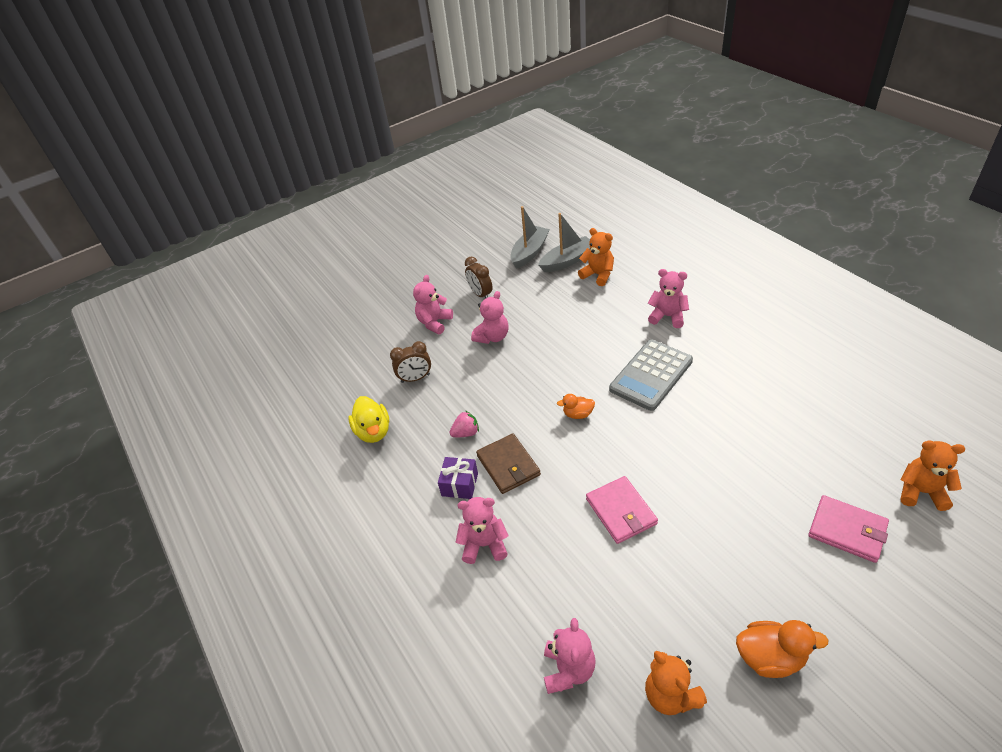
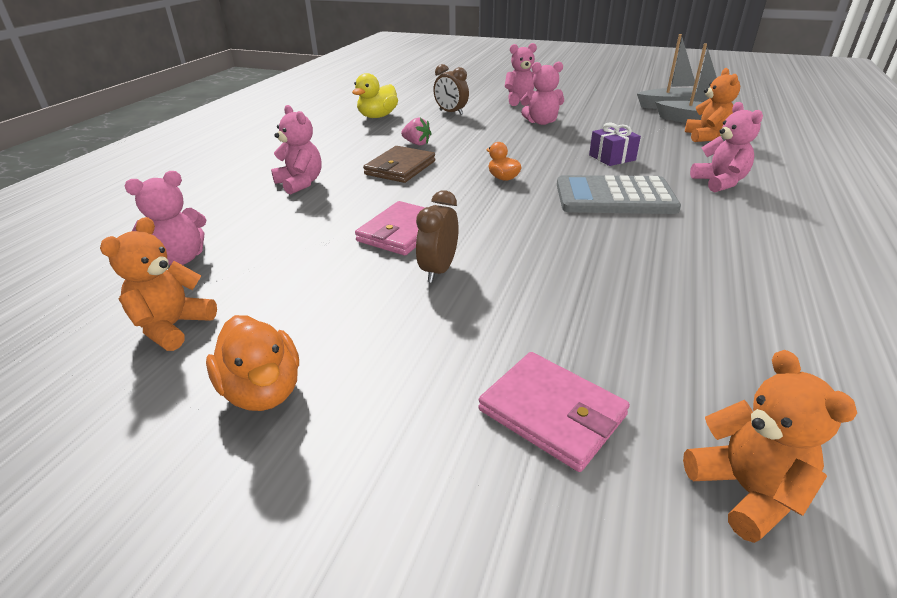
camera: 50 degrees right, 10 degrees down
(459, 484) = (357, 157): purple gift -> purple gift (612, 157)
(480, 294) = (583, 105): brown clock -> brown clock (438, 270)
(847, 530) = (552, 413): pink wallet -> pink wallet turned 45 degrees counterclockwise

